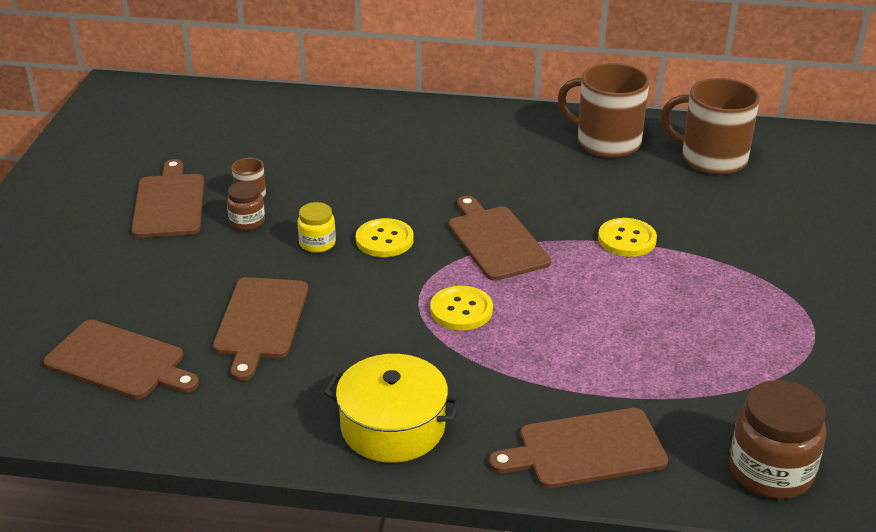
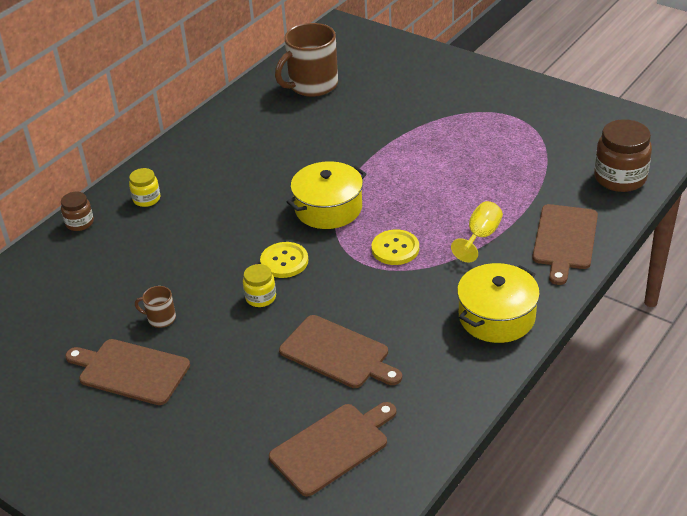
camera: 60 degrees left, 5 degrees up
(247, 221) = (198, 329): brown jar -> brown jar (79, 223)
(420, 126) = (146, 199): none -> yellow jar
(496, 241) = (328, 208): brown cutting board -> yellow pot
(535, 371) = (480, 236): none -> yellow goblet
(606, 142) = (252, 120): brown mug -> none
(627, 239) = (372, 151): yellow button -> none

